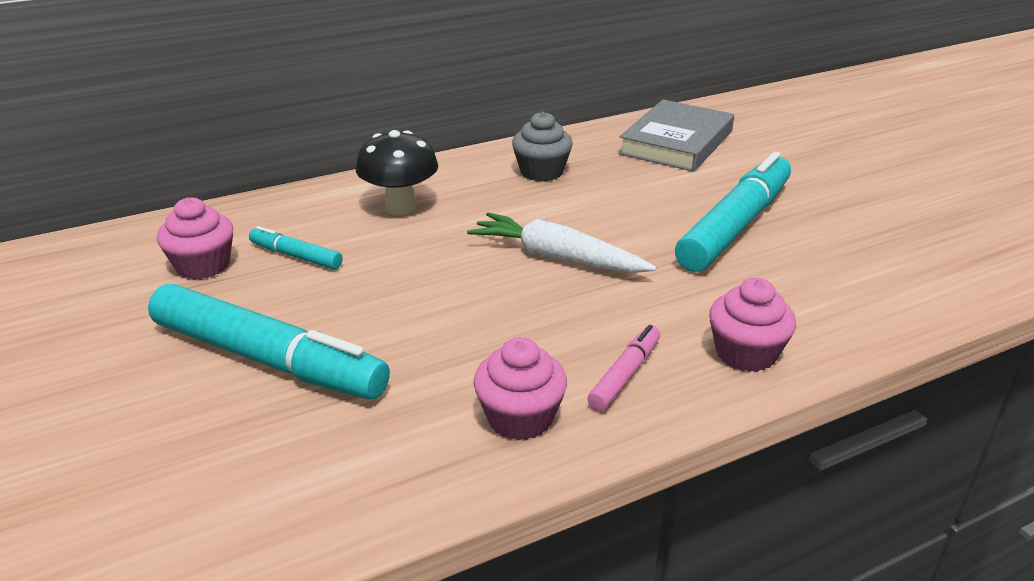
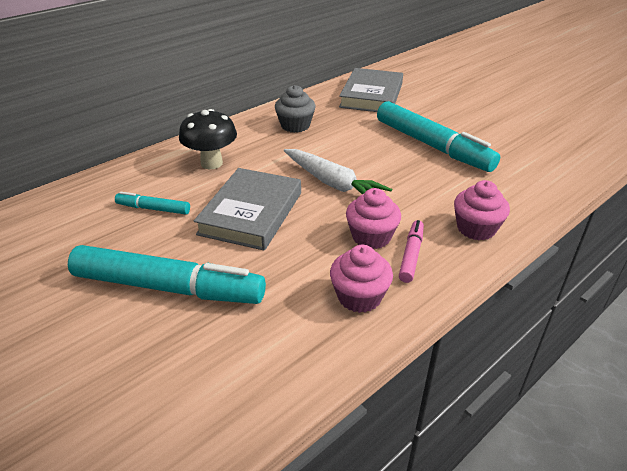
camera: 15 degrees left, 5 degrees up
(203, 266) = (87, 226): pink cupcake -> pink cupcake (371, 237)
(422, 281) = (251, 213): none -> grey book
(557, 258) = (332, 183): white carrot -> white carrot turned 150 degrees counterclockwise
(735, 226) = (432, 146): turquoise marker -> turquoise marker turned 120 degrees clockwise

